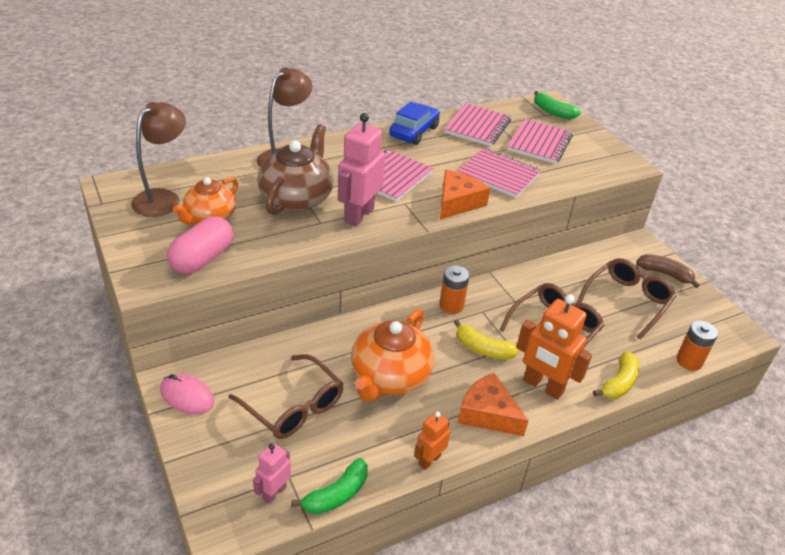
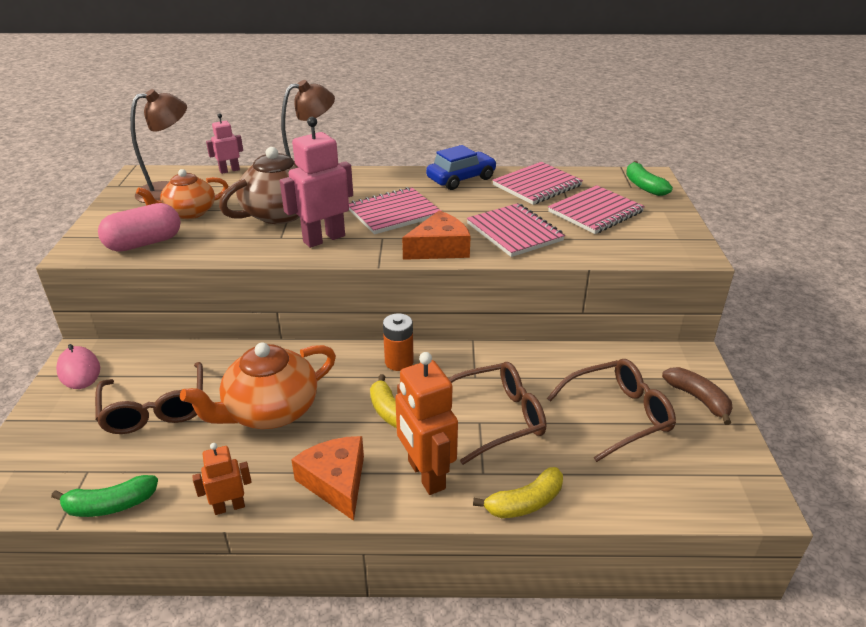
camera: 30 degrees right, 5 degrees down
(274, 492) = (60, 481): pink robot -> pink robot (229, 170)
(689, 361) = (646, 509): orange battery -> none

